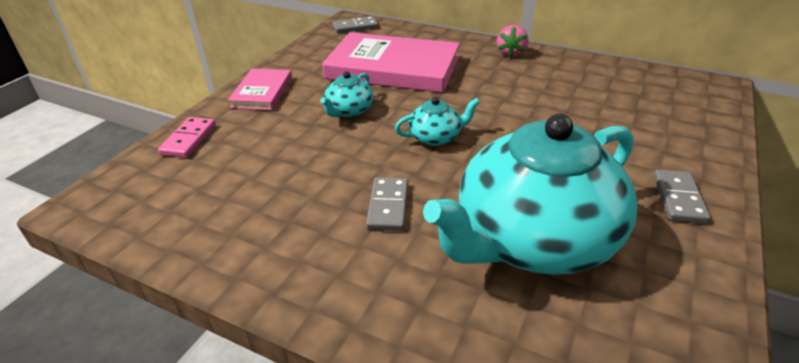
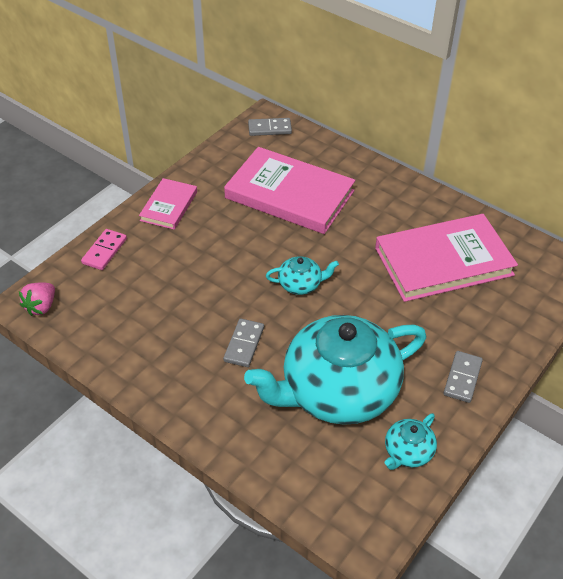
camera: 10 degrees right, 10 degrees up
(349, 111) = (237, 242): turquoise teapot -> turquoise teapot (407, 452)
(511, 53) = (405, 193): pink strawberry -> pink strawberry (41, 307)
(582, 97) = (443, 261): none -> pink book

